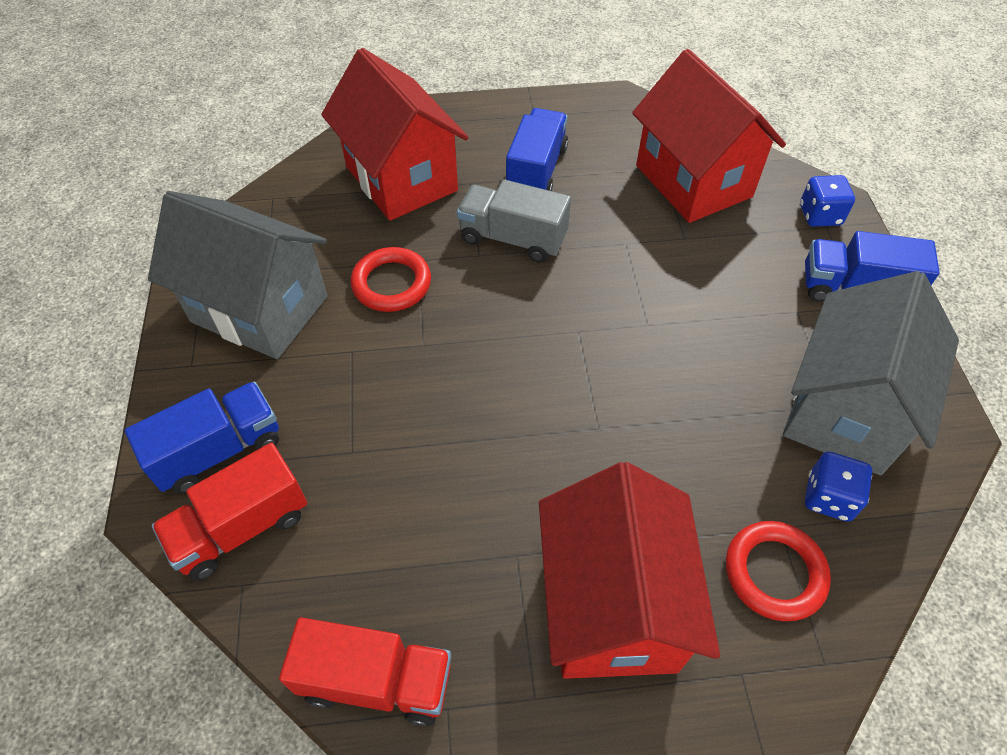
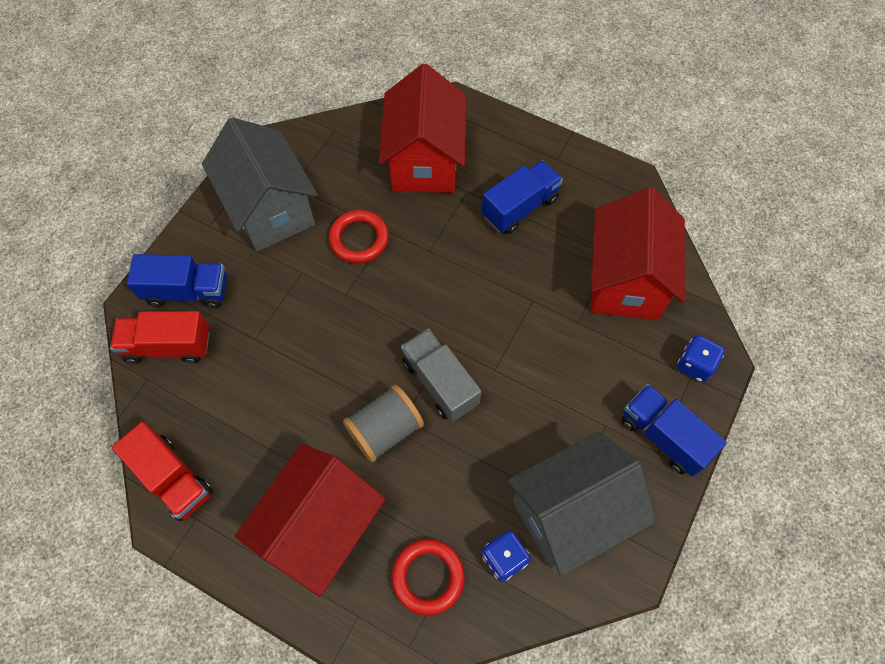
camera: 35 degrees right, 10 degrees up
(513, 238) = (460, 251): grey truck -> grey truck (440, 382)
(589, 453) = (385, 430): none -> grey spool

